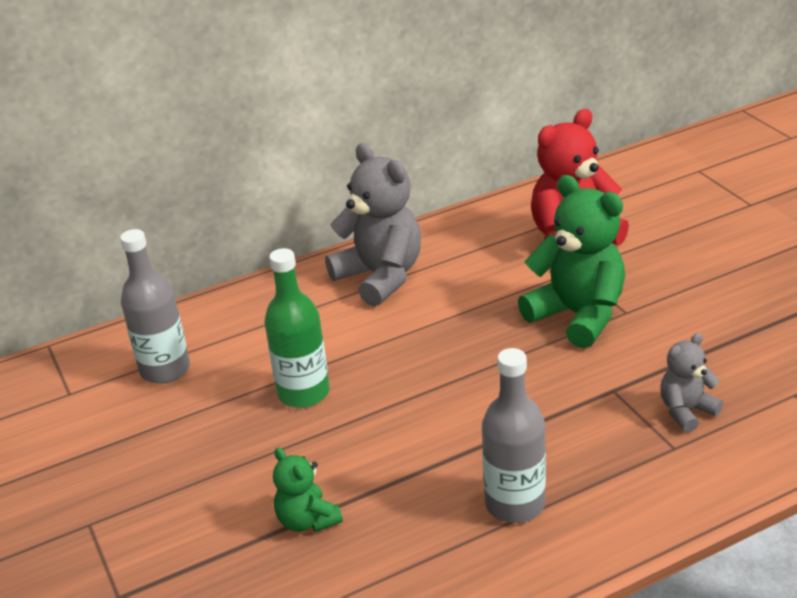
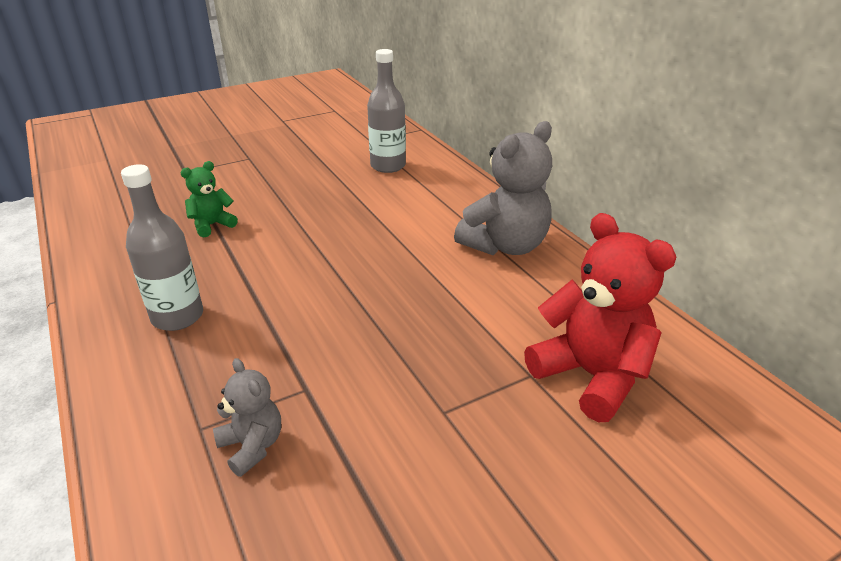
camera: 85 degrees right, 0 degrees up
(303, 393) = (349, 217): green bottle -> none
(577, 315) = (438, 370): green teddy bear -> none

